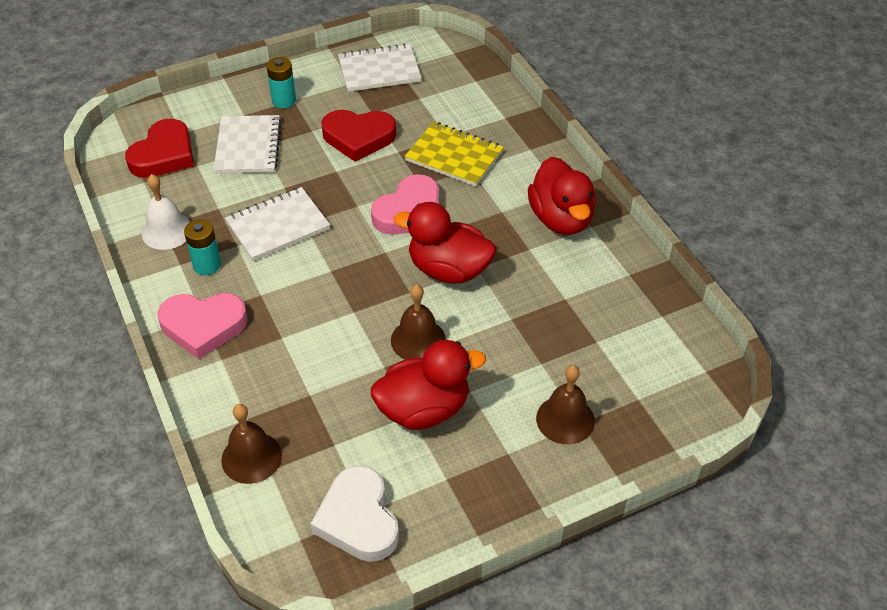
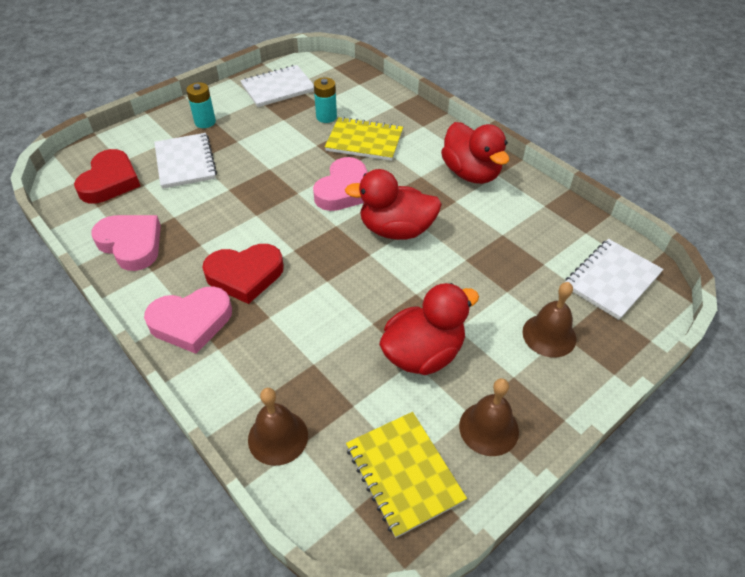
camera: 15 degrees left, 0 degrees up
(167, 231) = (131, 244): white bell -> pink heart
(207, 265) = (178, 267): turquoise battery -> turquoise battery (326, 117)
(278, 226) = (233, 221): white notebook -> white notebook (612, 280)
(358, 137) = (279, 140): red heart -> red heart (245, 275)
(358, 519) = (403, 474): white heart -> yellow notebook
(418, 340) = (393, 293): brown bell -> brown bell (489, 428)

